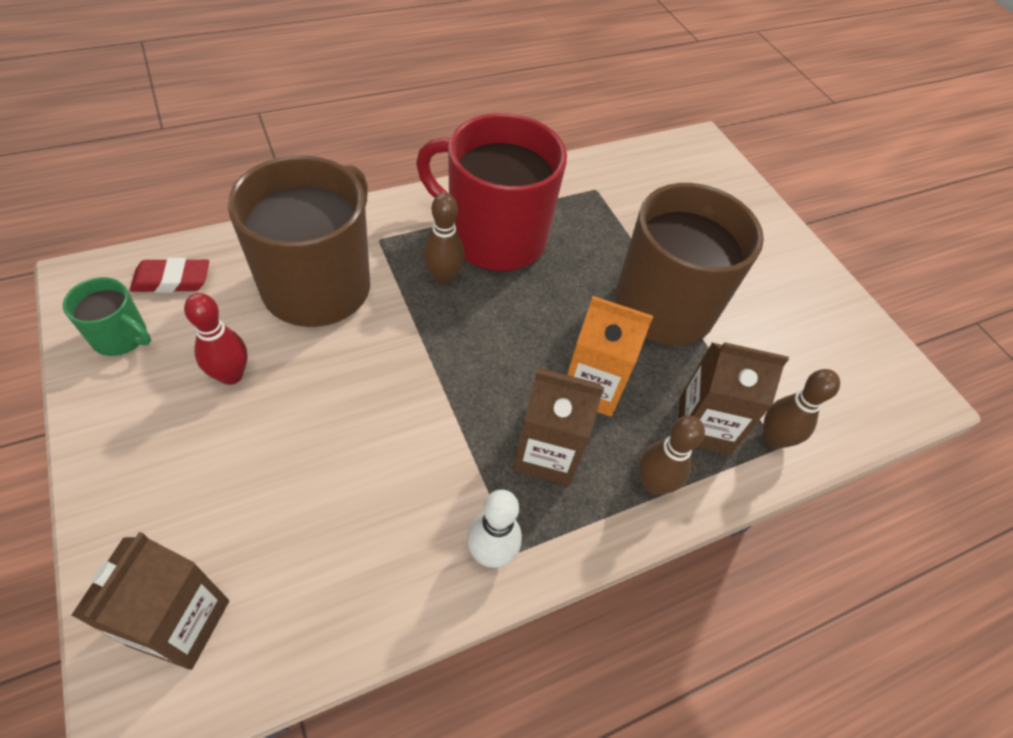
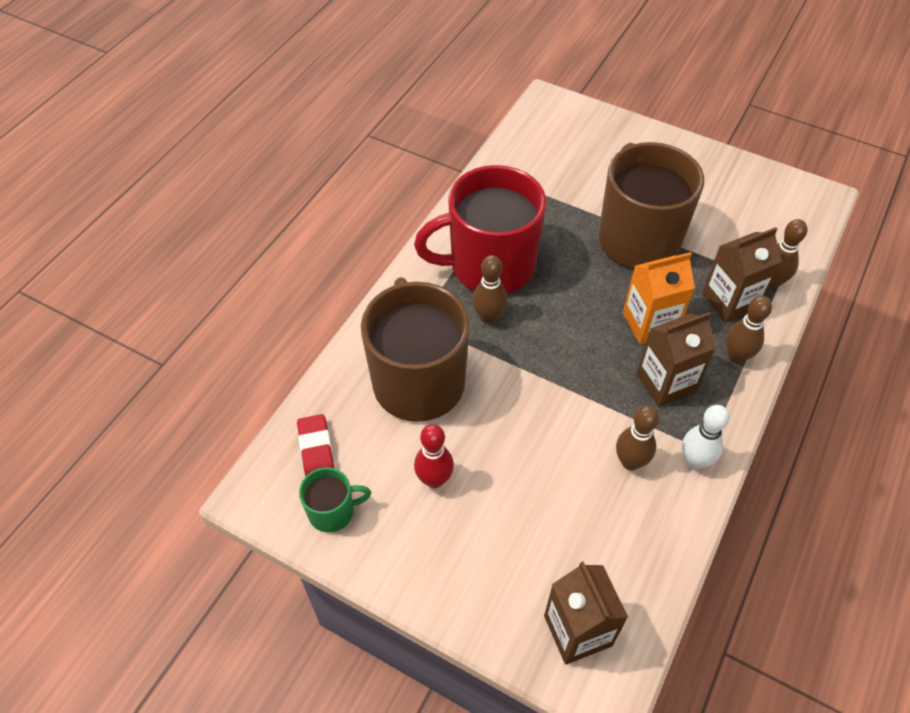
camera: 30 degrees left, 0 degrees up
(172, 280) = (316, 450): red eraser -> red eraser turned 60 degrees counterclockwise
(424, 501) = (630, 462): none -> brown bowling pin

